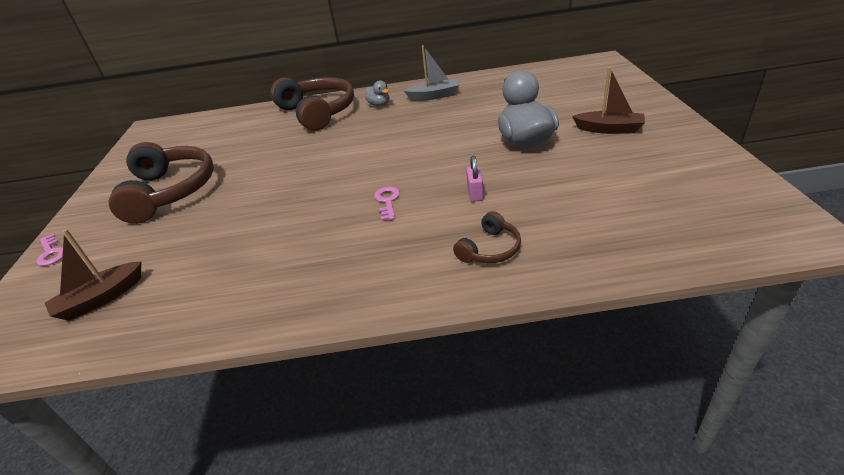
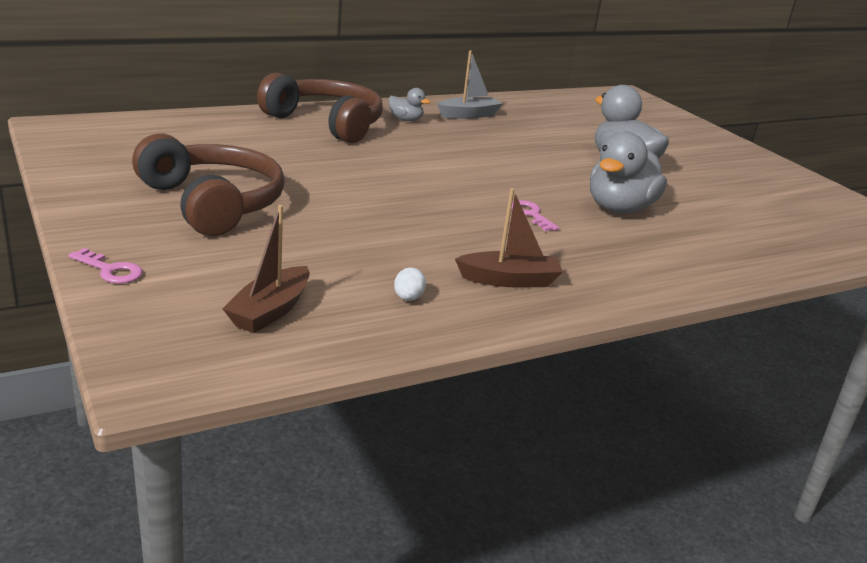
camera: 30 degrees left, 10 degrees down
(204, 292) = (408, 298): none -> white egg
(475, 194) = (619, 208): pink padlock -> grey duck
(490, 249) = (682, 252): brown headphones -> none
(609, 129) = (696, 157): brown boat -> brown boat (509, 280)

